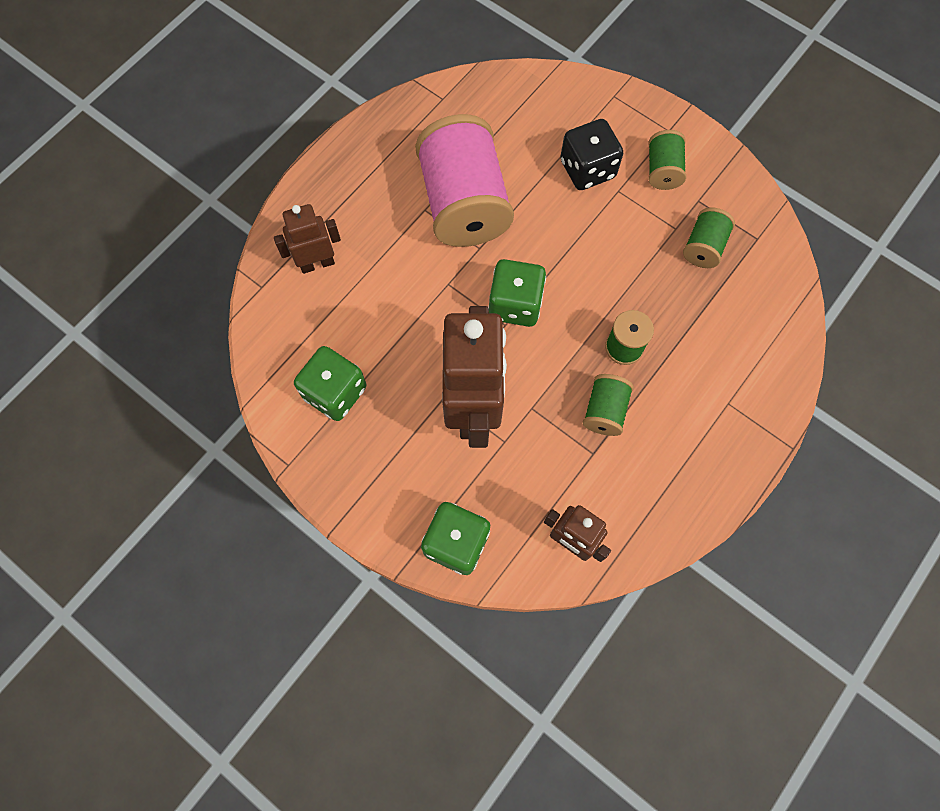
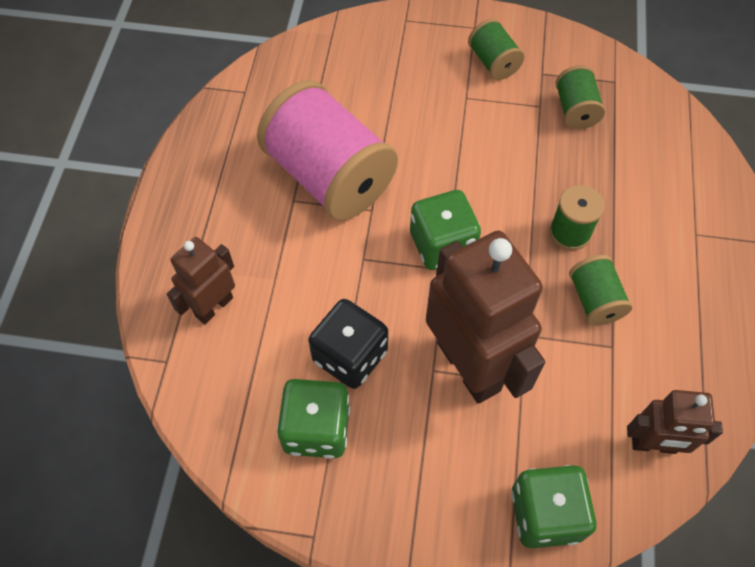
camera: 30 degrees left, 10 degrees down
(587, 169) = (425, 92): black dice -> black dice (350, 356)

